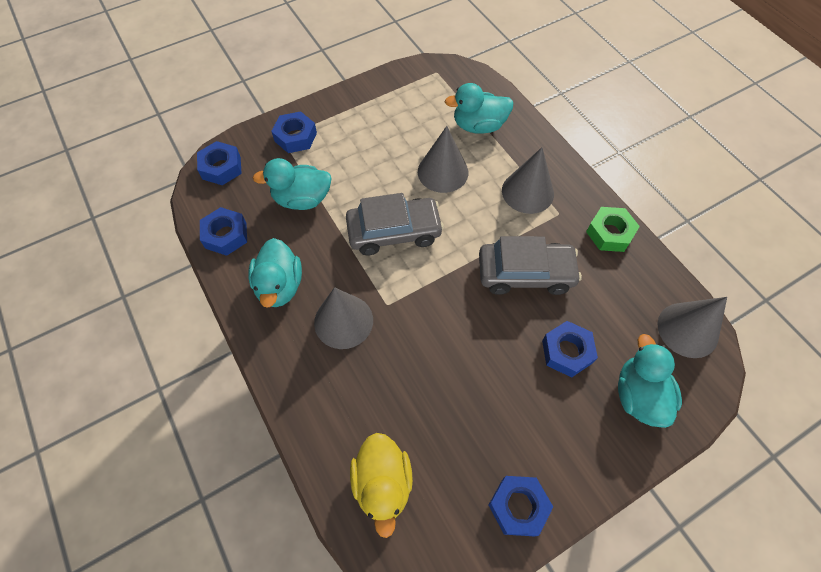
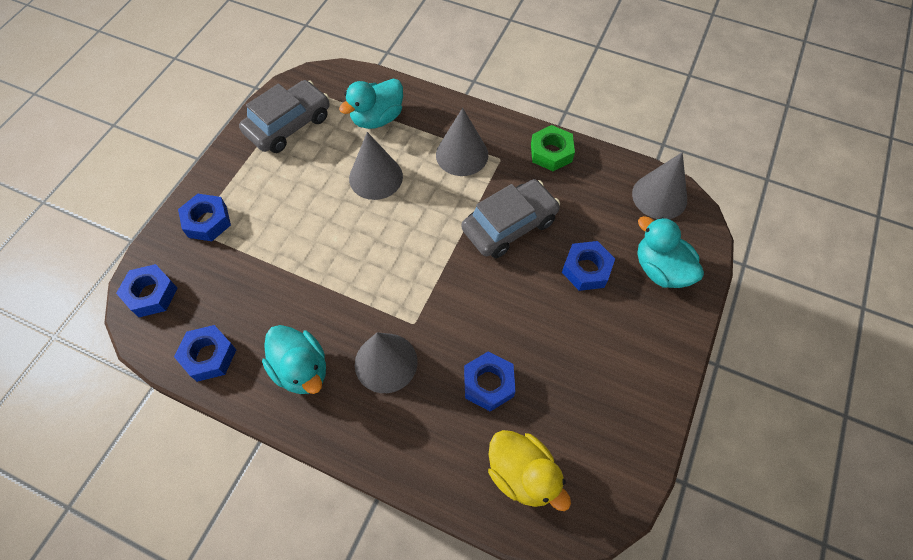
camera: 35 degrees left, 0 degrees up
(302, 199) = (261, 277): turquoise duck -> none
(394, 232) = (372, 256): grey car -> grey car (289, 125)
(518, 506) = (637, 415): blue nut -> blue nut (488, 384)

